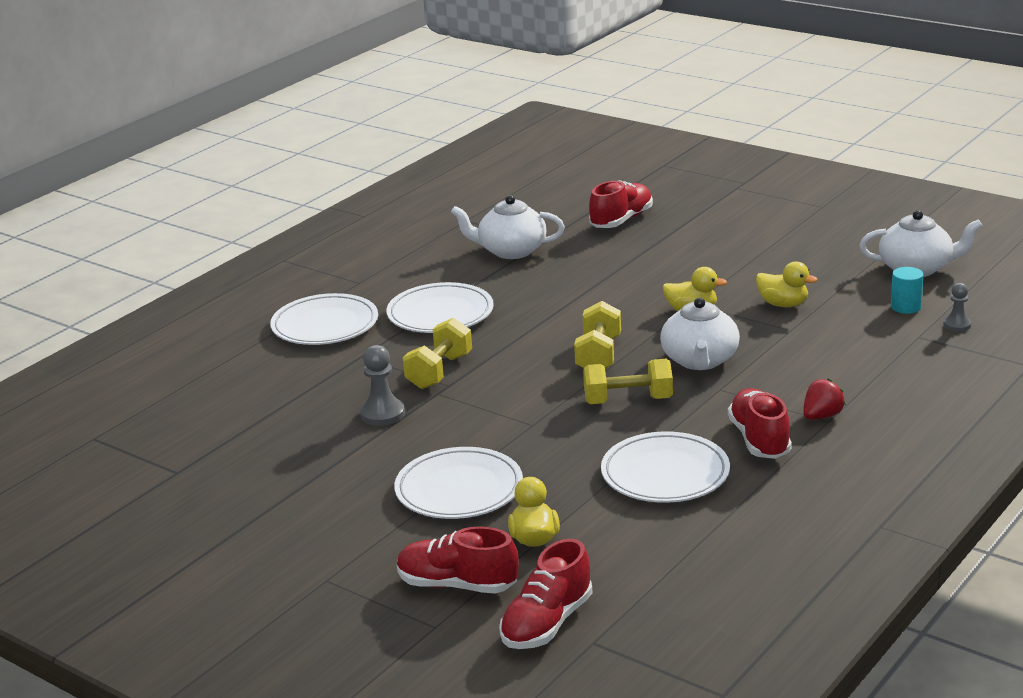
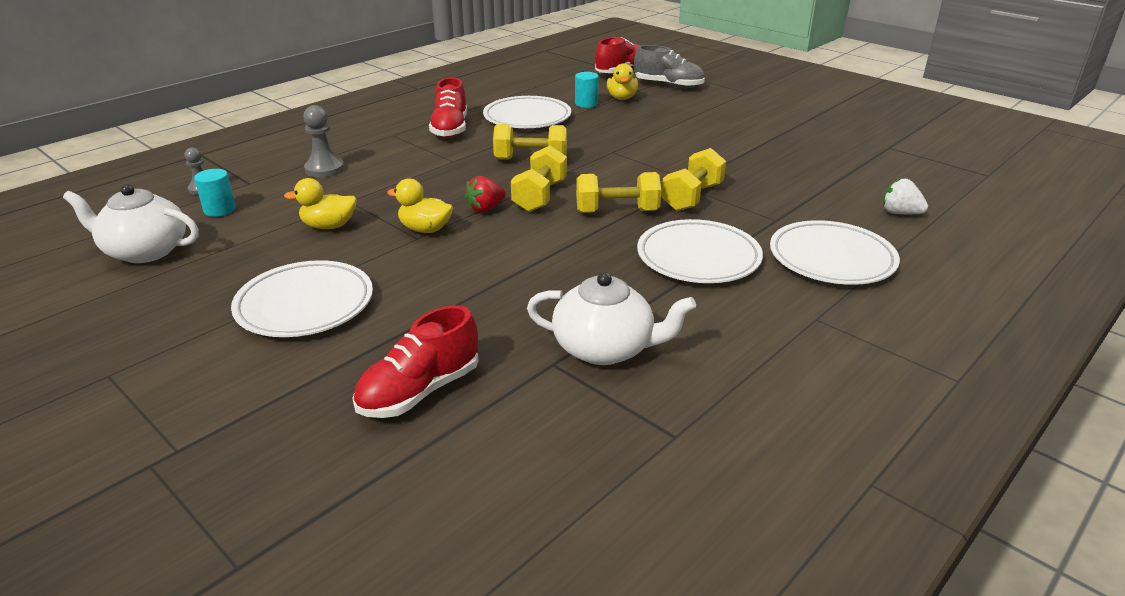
camera: 175 degrees left, 5 degrees up
(233, 377) = (900, 213): none -> white strawberry
(382, 414) = (737, 169): grey pawn -> grey pawn (324, 169)
(457, 585) = (668, 85): red shoe -> grey shoe
(459, 490) = (669, 121): white plate -> white plate (305, 305)
(516, 347) = (617, 211): none -> yellow dumbbell
(588, 516) = (586, 104): none -> turquoise cylinder
(700, 360) = (452, 183): white teapot -> none
(783, 304) = (329, 226): yellow duck -> yellow duck turned 45 degrees counterclockwise
(822, 416) = (393, 137): red strawberry -> red strawberry (485, 209)

